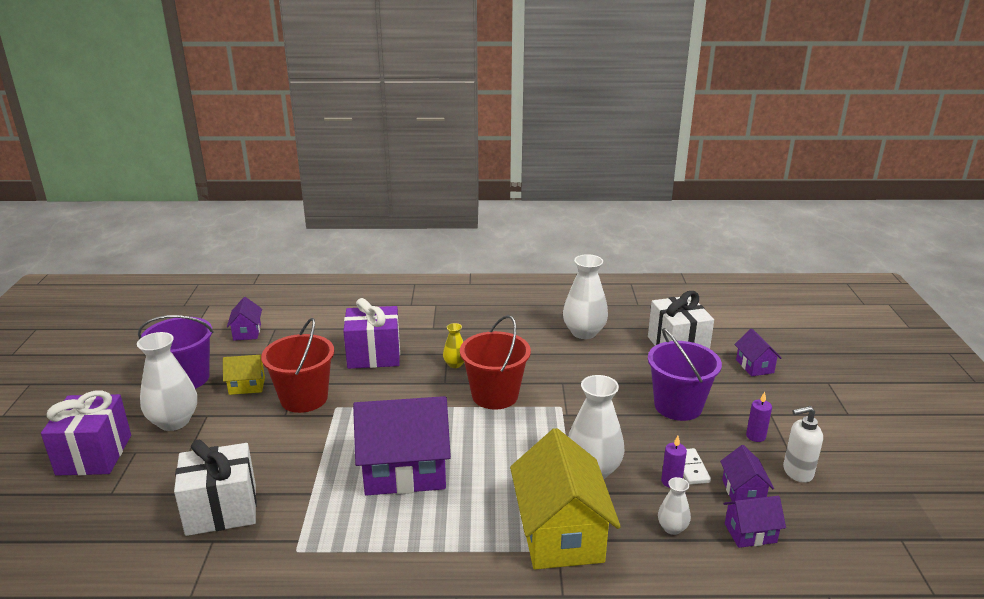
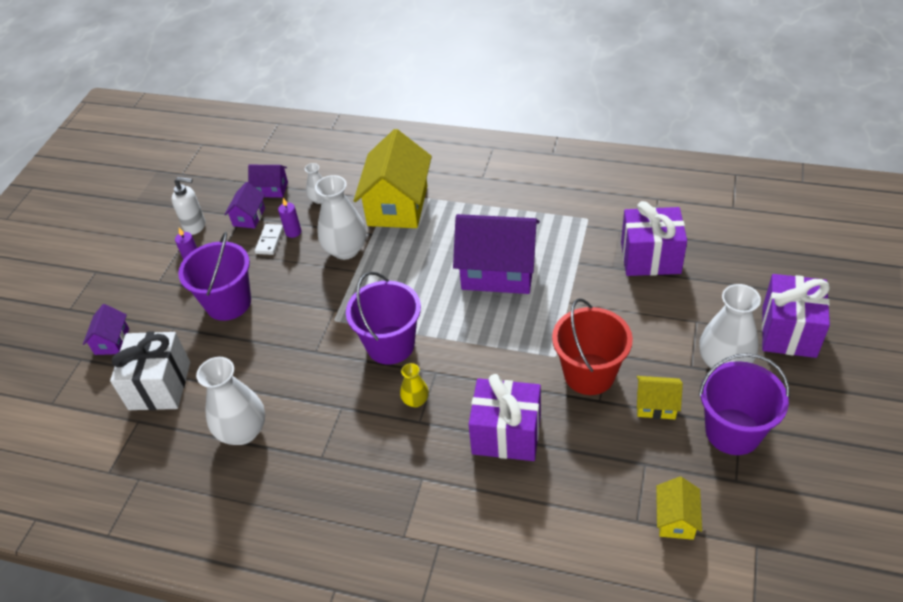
camera: 160 degrees left, 20 degrees up
(221, 510) = (650, 258): white gift -> purple gift
(247, 332) = (675, 519): purple house -> yellow house
(495, 395) = (390, 345): red bucket -> purple bucket

